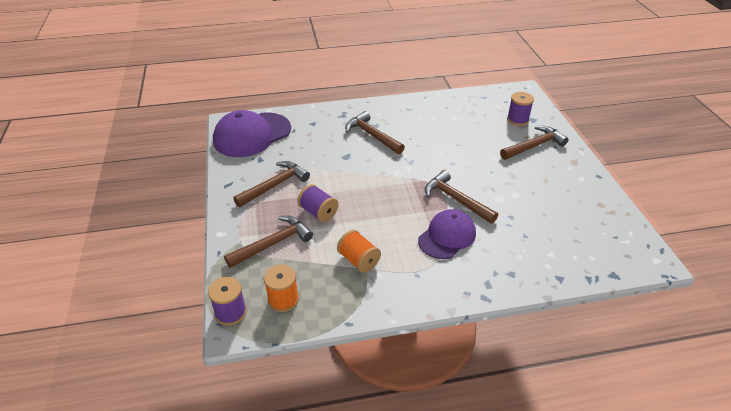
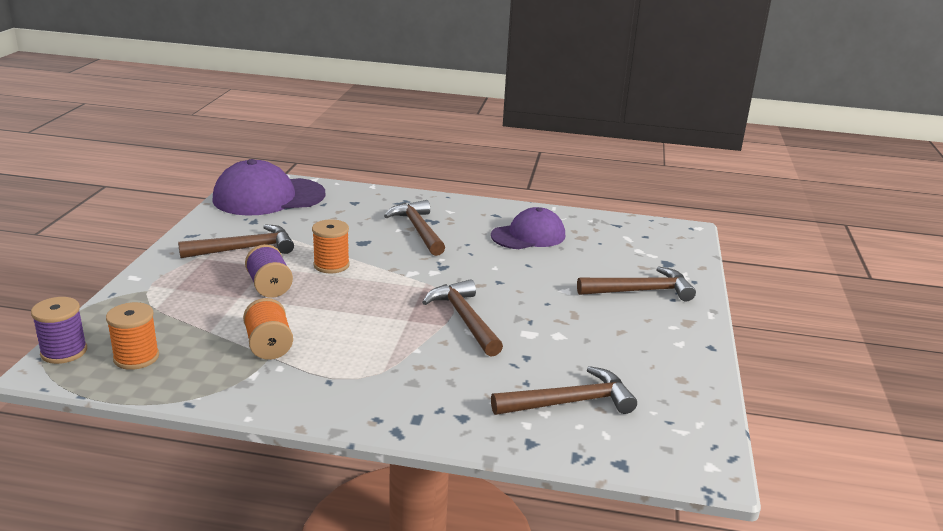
camera: 20 degrees right, 15 degrees down
(273, 243) = (183, 302): brown hammer -> brown hammer (570, 402)
(342, 182) = (331, 265): none -> orange spool
(447, 236) = (412, 353): purple cap -> purple cap (528, 235)
(517, 120) = (644, 258): purple spool -> none

